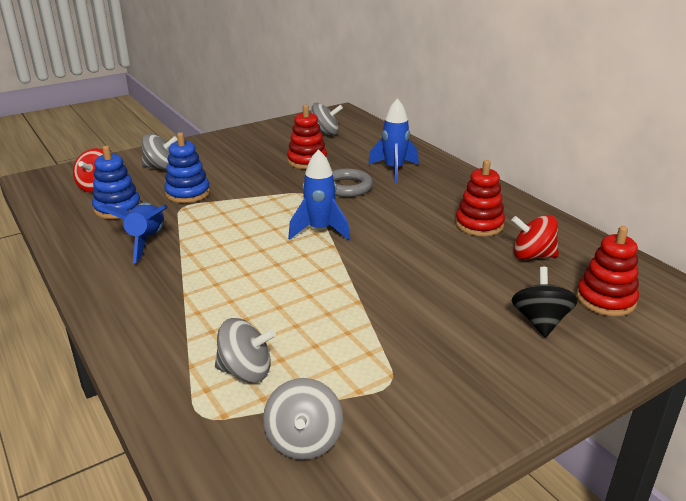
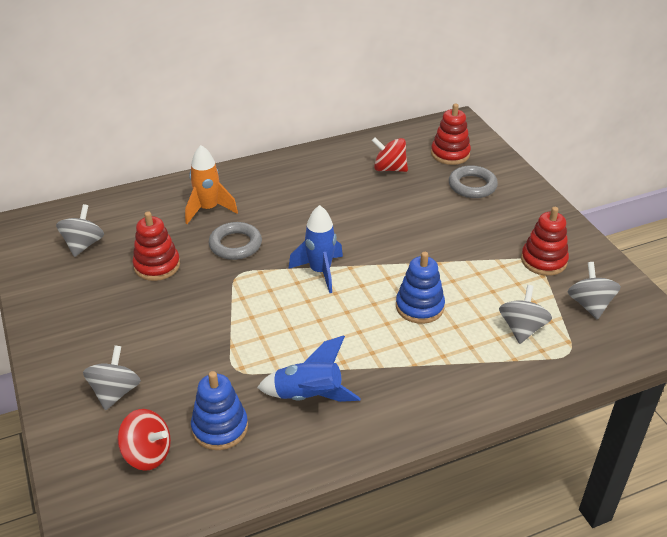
camera: 80 degrees left, 10 degrees up
(188, 193) = (202, 365): blue stacking toy -> blue stacking toy (419, 307)
(304, 441) = (589, 305): grey spinning top -> grey spinning top turned 105 degrees counterclockwise
(394, 170) = (208, 209): blue rocket -> orange rocket
(479, 225) = (335, 182): red stacking toy -> red stacking toy (543, 261)
(532, 256) = (389, 168): red spinning top -> red spinning top turned 90 degrees clockwise
(540, 321) = (472, 186): black spinning top -> grey ring

